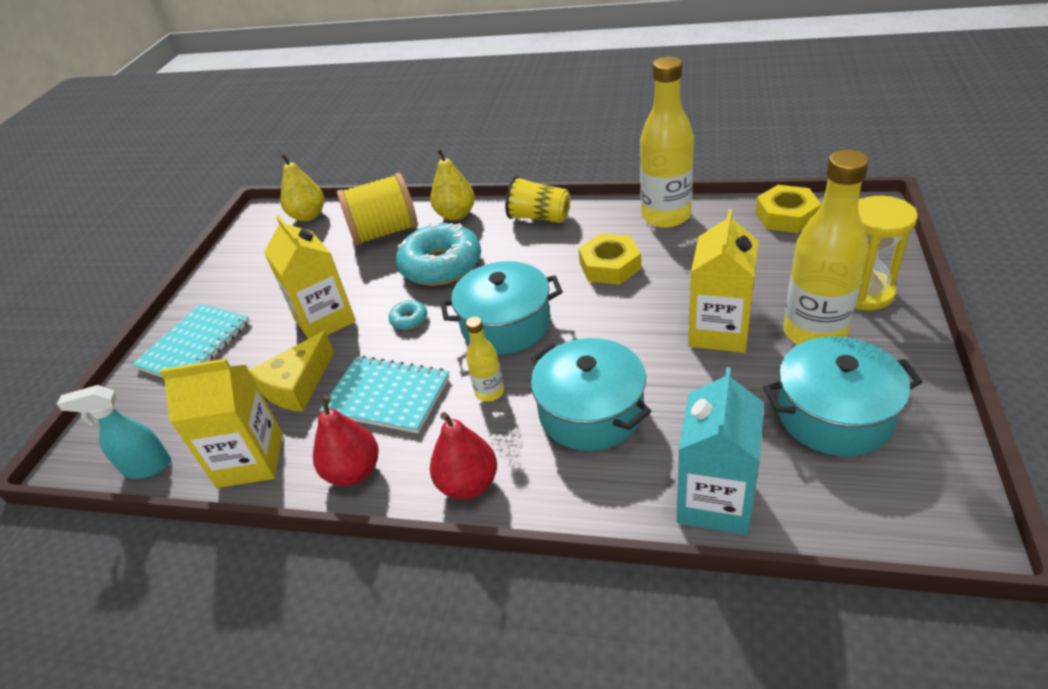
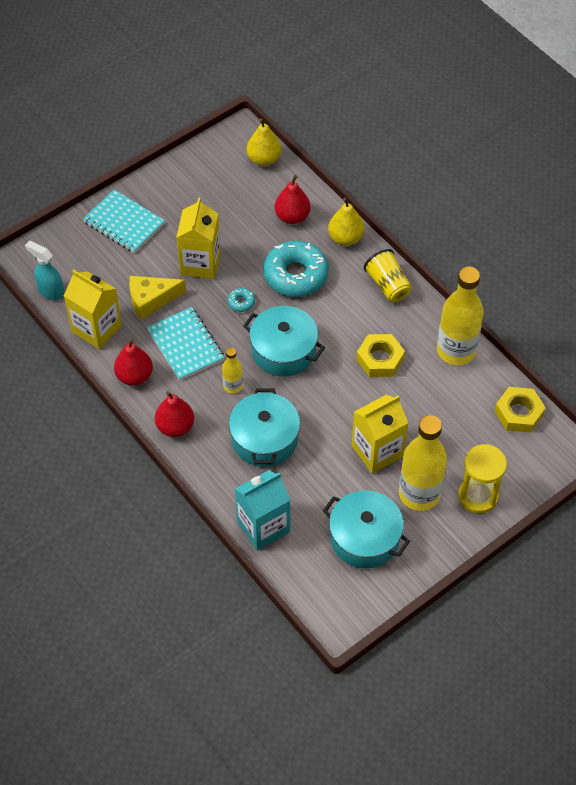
camera: 35 degrees right, 15 degrees up
(194, 345) = (124, 223): turquoise notebook -> turquoise notebook turned 60 degrees clockwise
(384, 232) = (292, 216): yellow spool -> red pear

